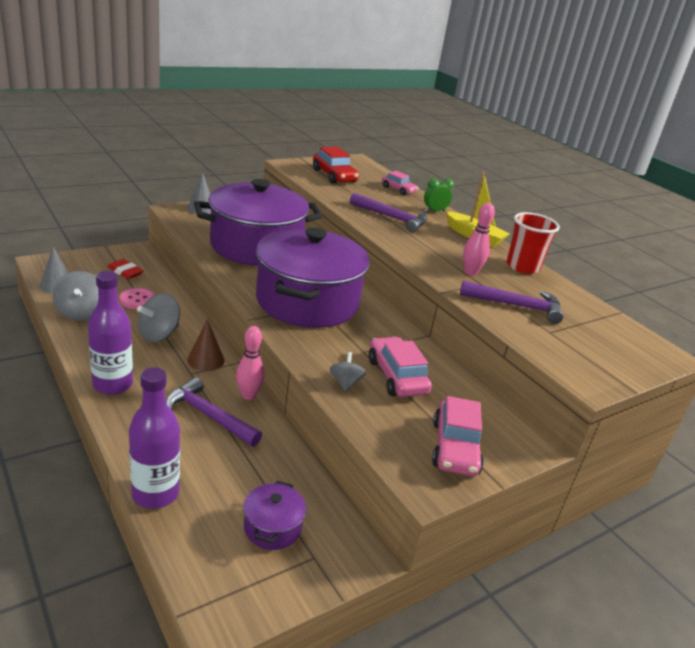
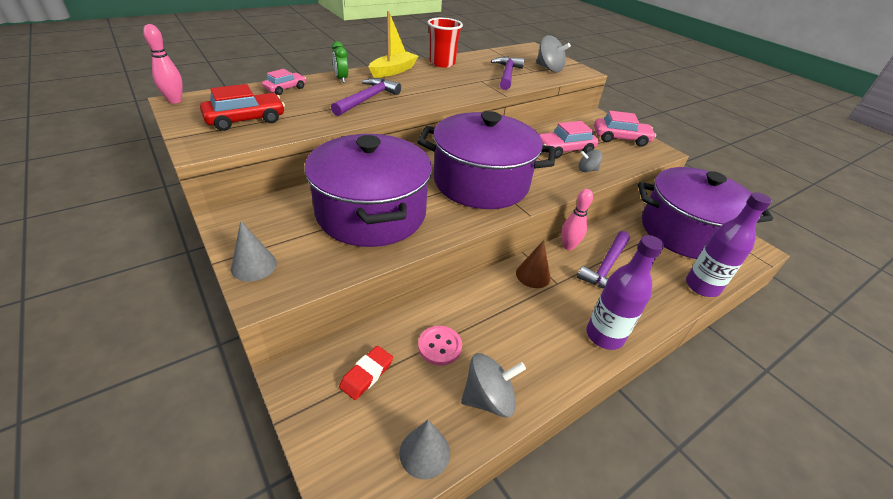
camera: 90 degrees left, 10 degrees up
(159, 334) = (505, 314): grey spinning top -> grey spinning top (549, 69)
(272, 527) = (685, 232): purple pot -> purple pot, size x2.47
(470, 272) = (465, 81): pink bowling pin -> pink bowling pin (175, 101)

